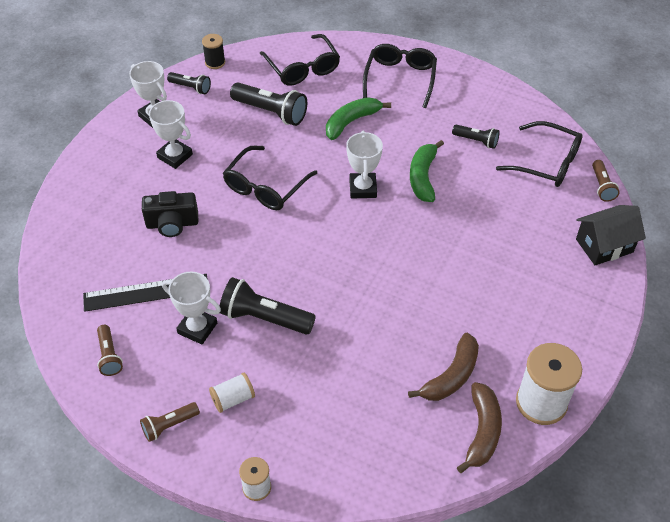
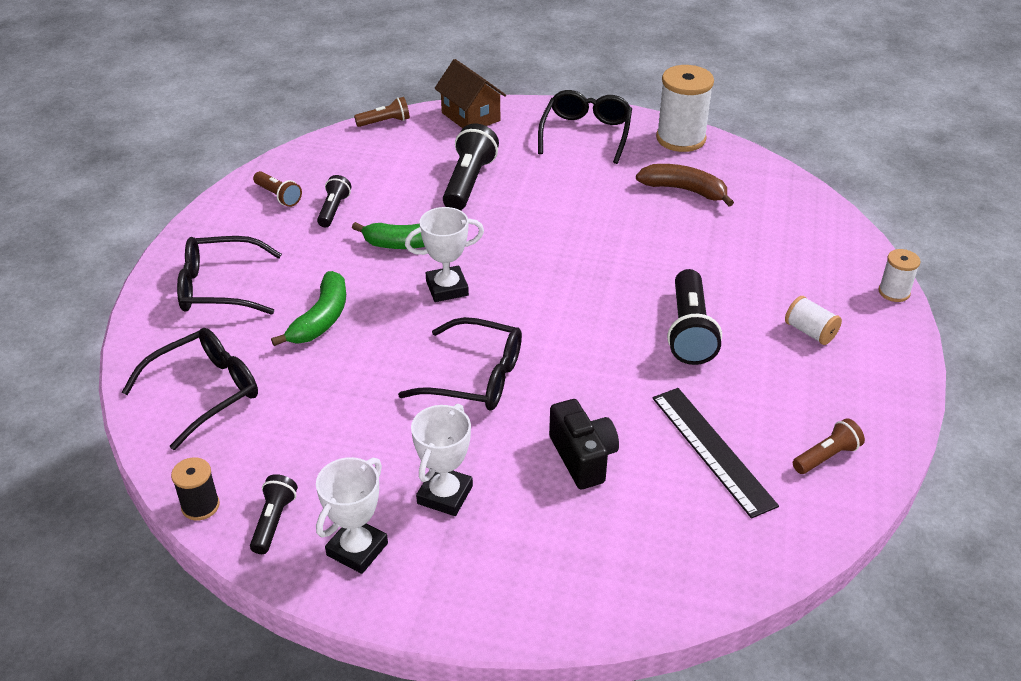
camera: 105 degrees left, 10 degrees down
(169, 425) = (877, 374): brown flashlight -> brown flashlight (278, 196)
(197, 328) = (737, 385): white trophy -> none
(271, 112) = (317, 405): black flashlight -> black flashlight (469, 182)
(351, 122) = (321, 319): green banana -> green banana turned 105 degrees counterclockwise
(482, 431) = (733, 167): brown banana -> none
(547, 163) = (358, 158): black glasses -> black glasses (586, 134)
(604, 245) = (470, 117): black house -> brown house

